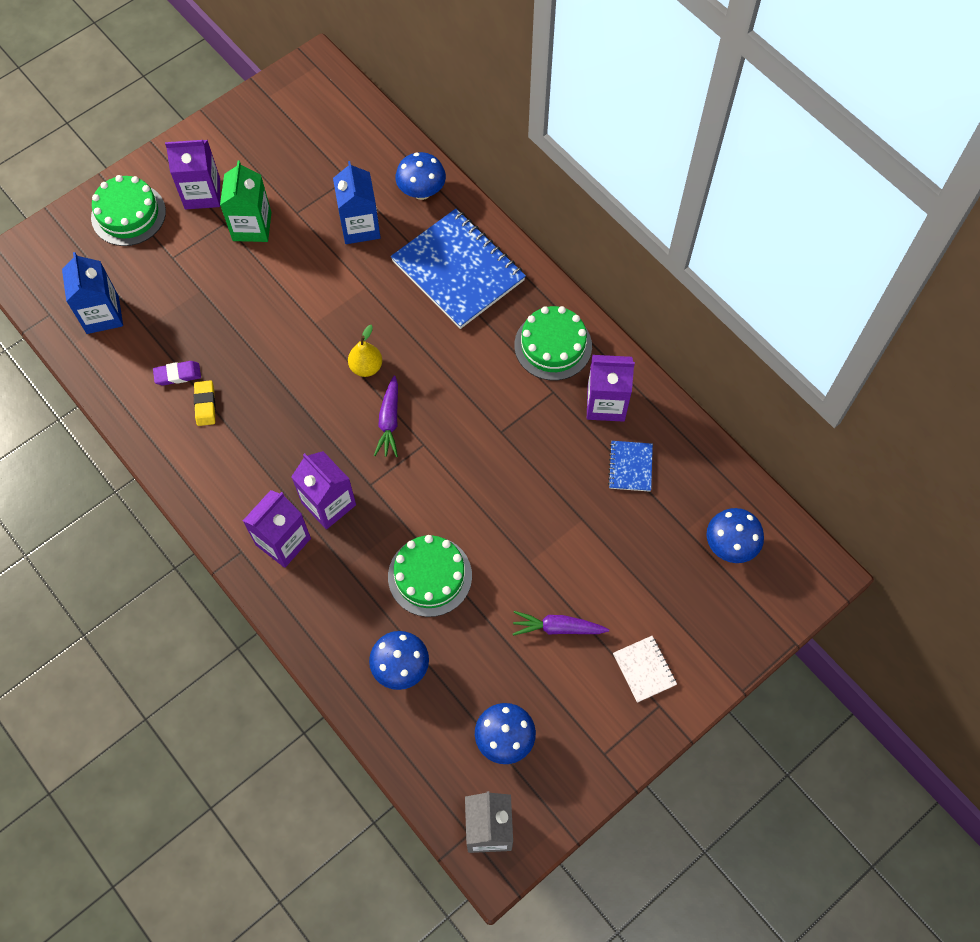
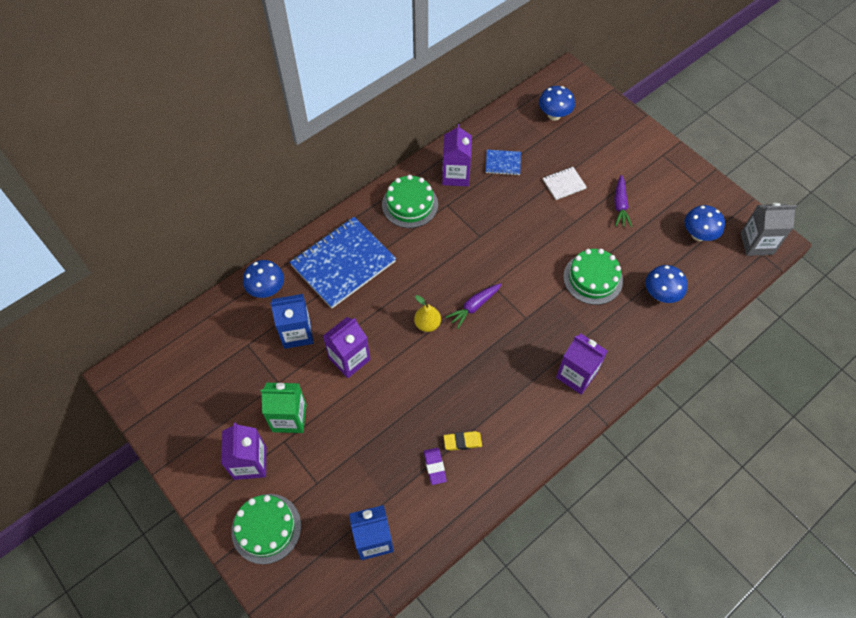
camera: 90 degrees left, 5 degrees down
(329, 504) = (543, 345): purple carton -> purple carton (349, 359)
(389, 422) = (474, 307): purple carrot -> purple carrot turned 135 degrees clockwise
(644, 669) = (641, 161): white notebook -> white notebook (564, 184)

